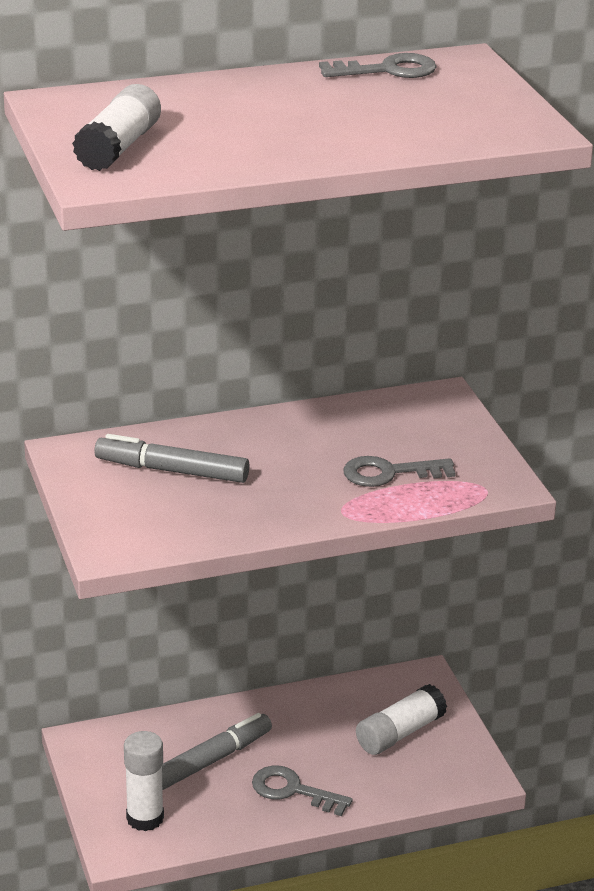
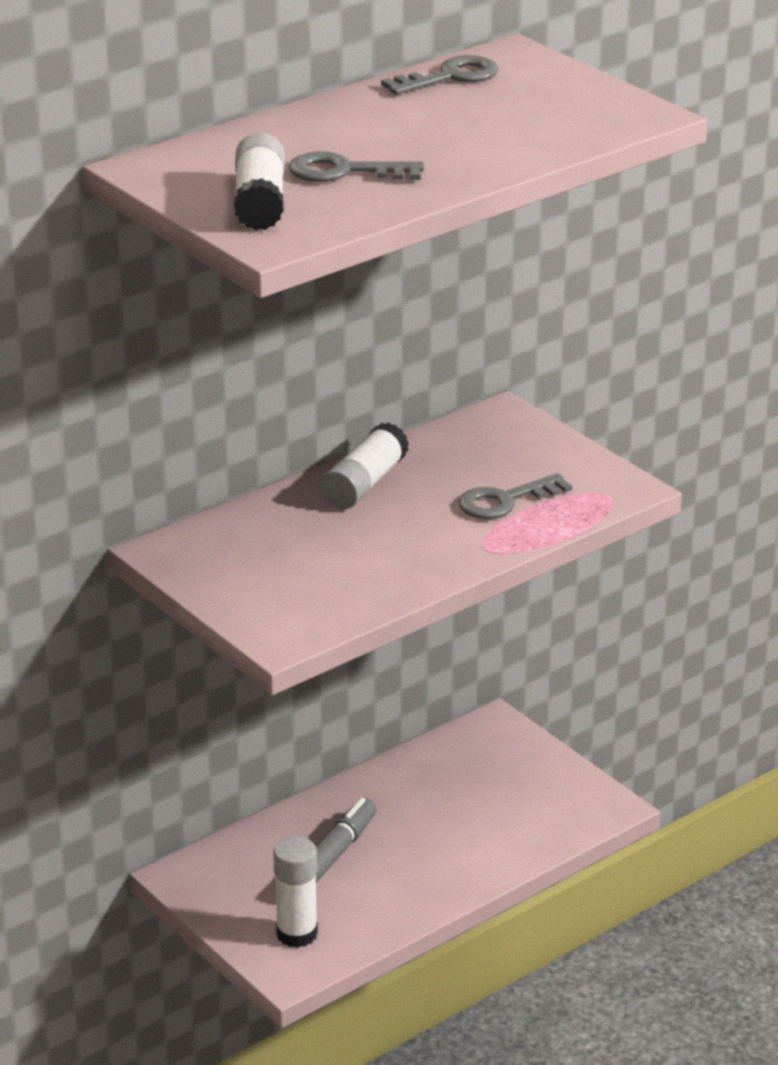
camera: 20 degrees left, 0 degrees up
(172, 471) = (286, 546): grey marker -> none
(293, 790) = (431, 868): grey key -> grey key (345, 171)
(400, 733) = (504, 785): white glue stick -> white glue stick (364, 484)

